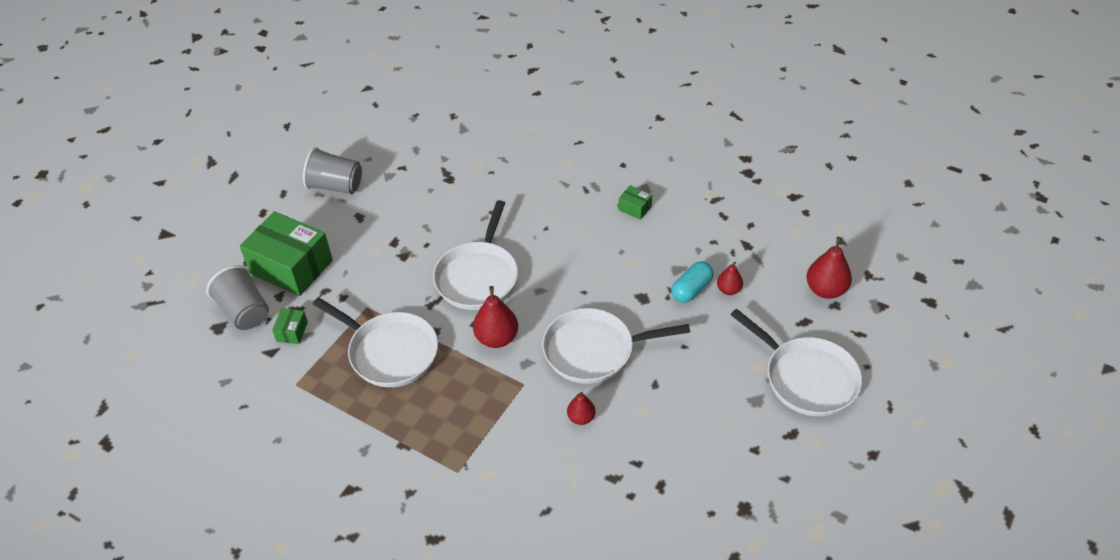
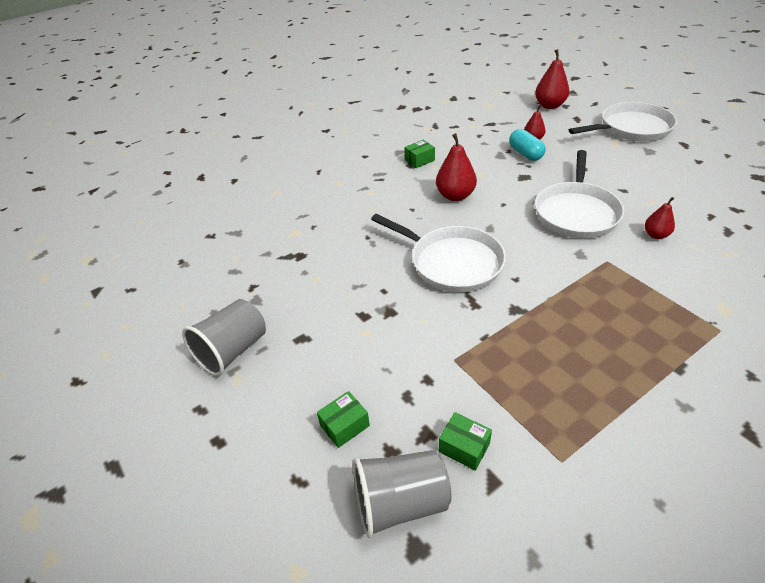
camera: 65 degrees left, 5 degrees down
(291, 267) = (345, 426): green box -> green box, size x0.42
(390, 352) = (534, 352): white pan -> none
(497, 338) = (541, 266): red pear -> red pear (455, 196)

